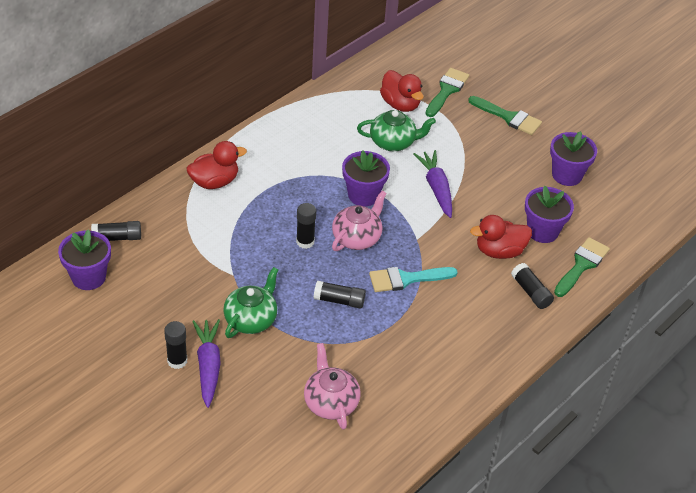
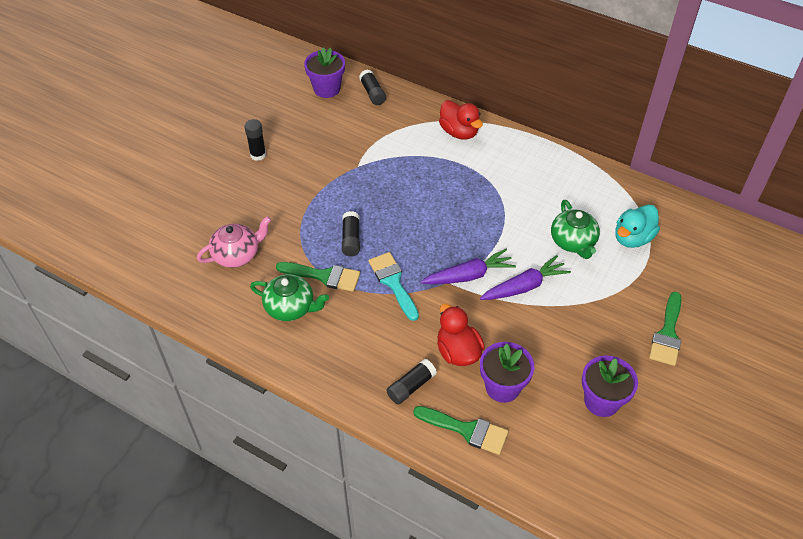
camera: 80 degrees right, 5 degrees up
(208, 366) = (257, 173): purple carrot -> purple carrot (468, 275)
(251, 319) = (312, 188): green teapot -> green teapot (291, 307)
(305, 242) = (412, 203): black glue stick -> none
(357, 238) = (431, 238): pink teapot -> none
(363, 195) = (489, 232): purple flower pot -> none
(400, 104) = (632, 238): red duck -> turquoise duck
(447, 90) = (678, 272): green brush -> green brush (324, 276)

